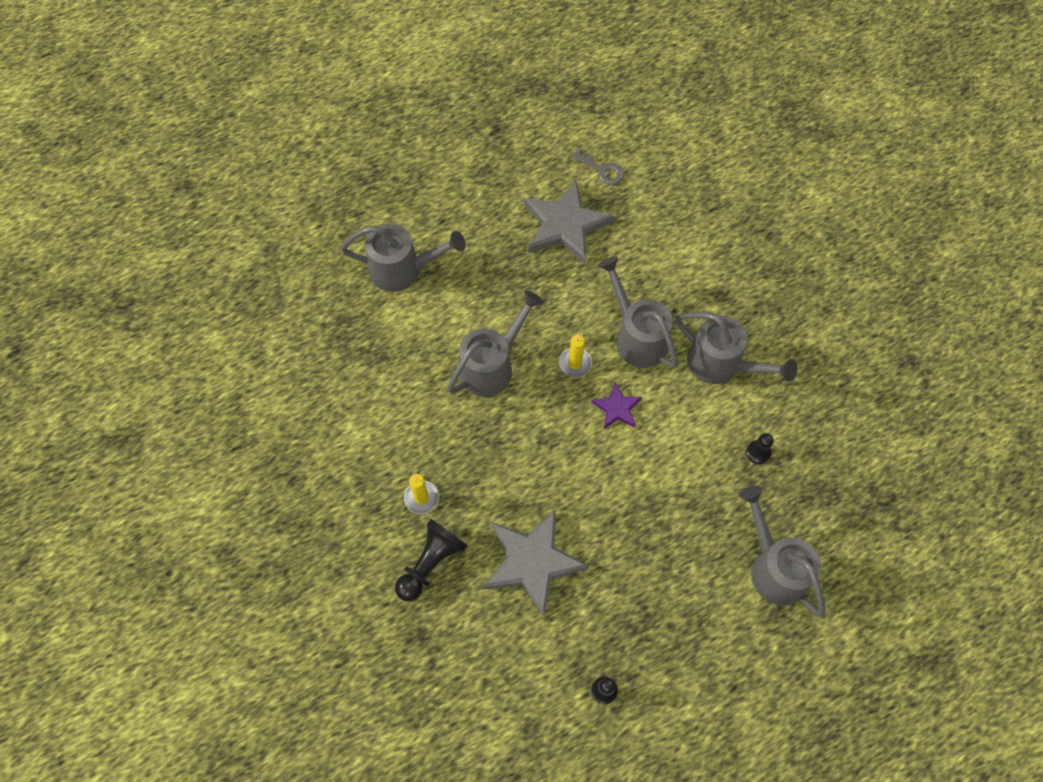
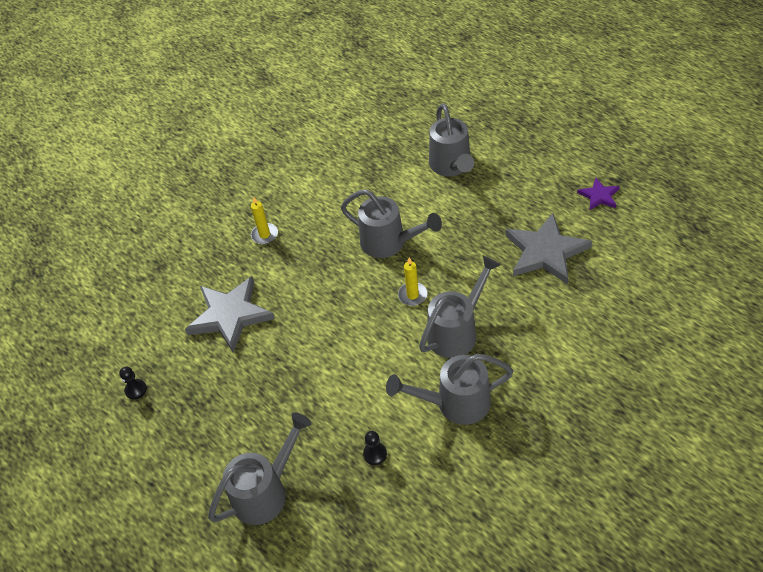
camera: 80 degrees right, 15 degrees down
(430, 563) = (215, 255): black pawn -> none
(602, 170) = (618, 261): grey key -> none
(617, 408) = (381, 335): purple star -> purple star (599, 196)
(721, 365) = (455, 403): grey watering can -> grey watering can turned 60 degrees clockwise

